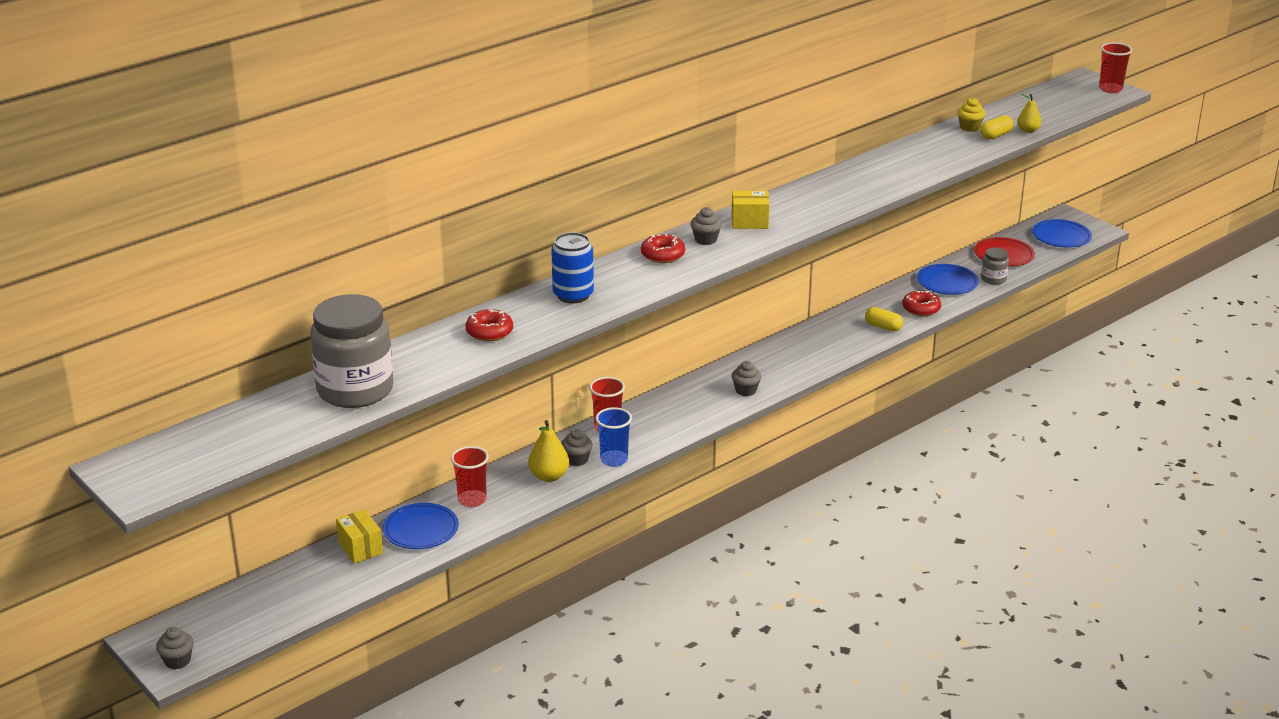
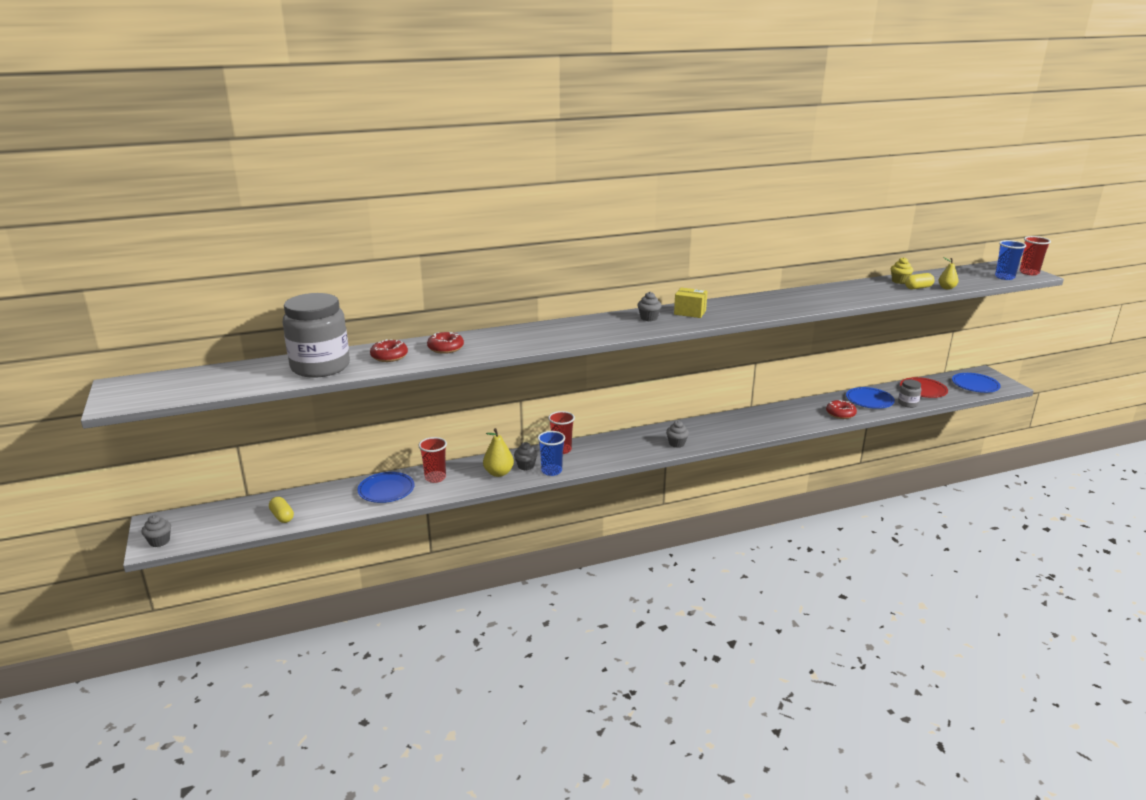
camera: 20 degrees right, 5 degrees down
(360, 548) = (338, 494): yellow box -> none
(573, 295) = (524, 336): blue can -> none
(662, 255) = (609, 322): red donut -> red donut (389, 356)
(883, 327) = (804, 420): yellow capsule -> yellow capsule (282, 516)
(1086, 101) = (1004, 277): none -> blue cup

